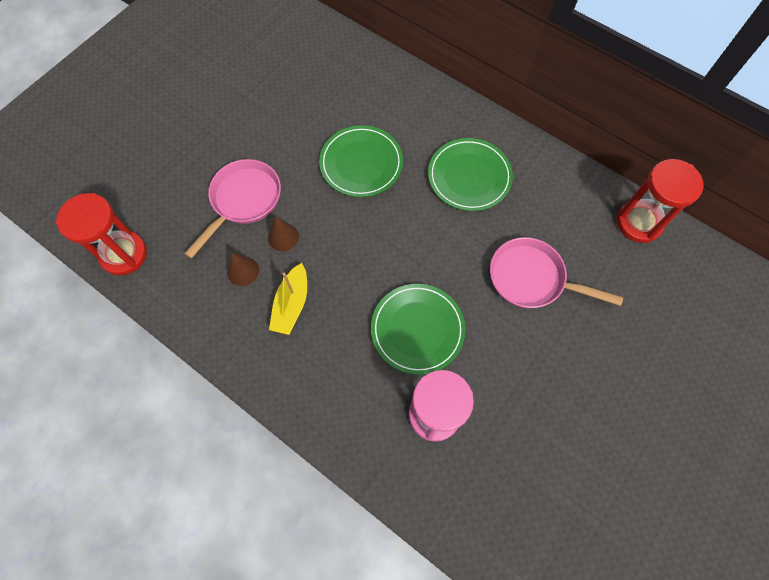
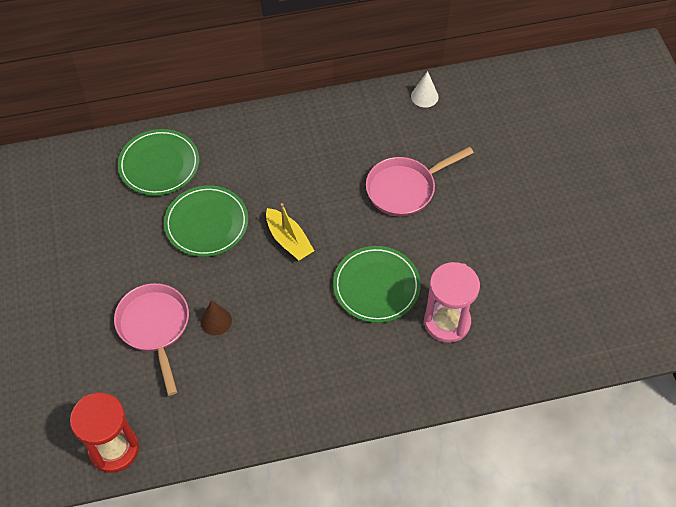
camera: 50 degrees left, 10 degrees down
(243, 271) = (217, 369): brown cone -> none
(291, 304) = (279, 354): yellow boat -> yellow boat (289, 240)
(469, 176) = (290, 164): green plate -> green plate (159, 165)
(638, 223) = (424, 96): red hourglass -> white cone

